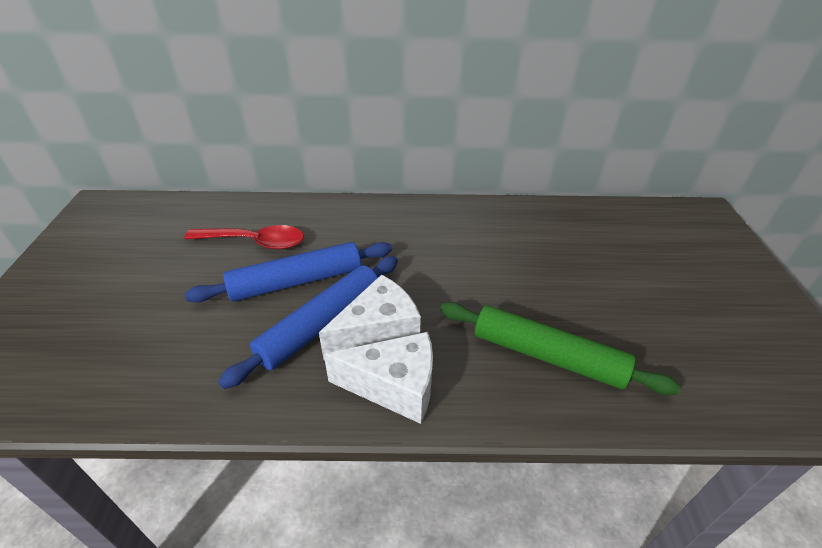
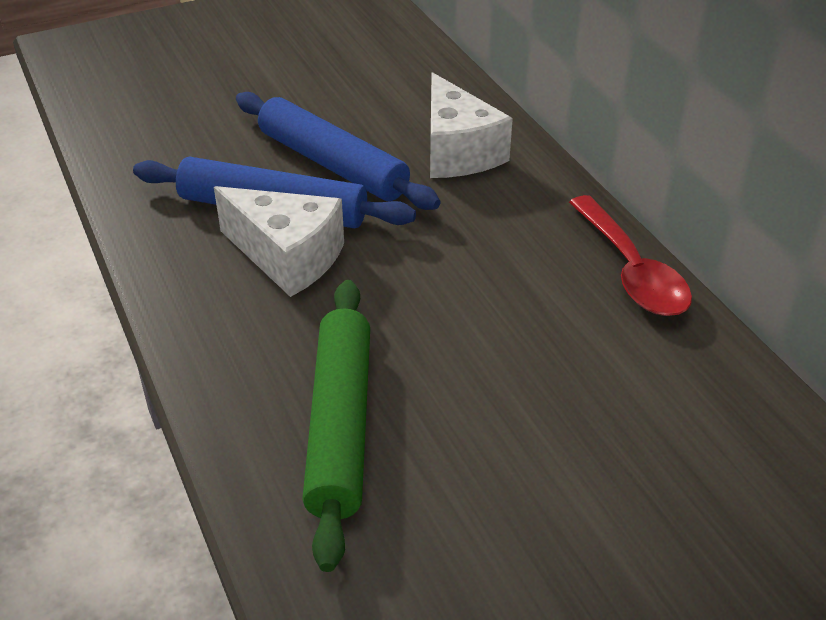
camera: 65 degrees right, 0 degrees up
(255, 242) = (378, 107): red spoon -> red spoon (631, 271)
(394, 387) = (210, 297): white cheese -> white cheese (457, 151)

